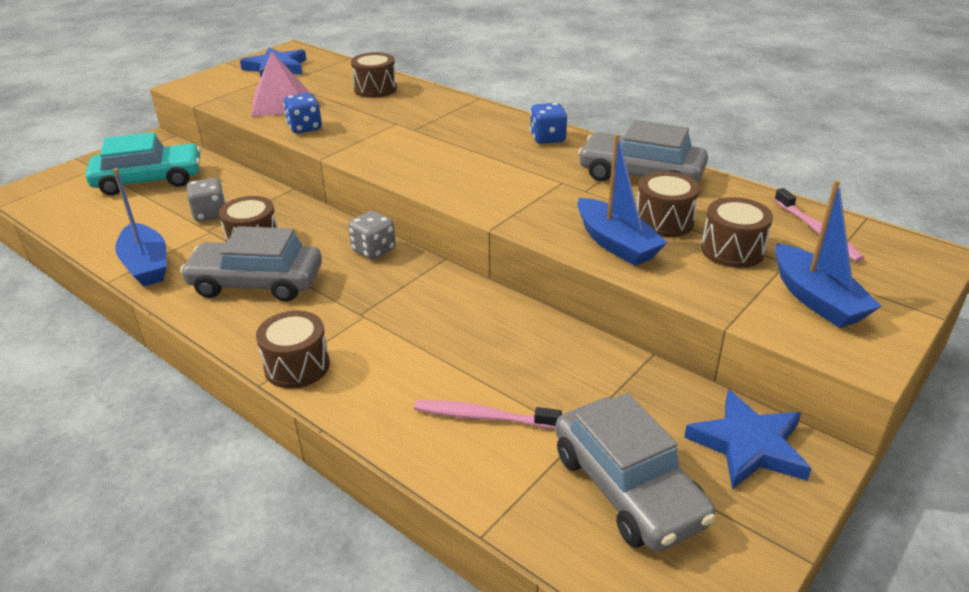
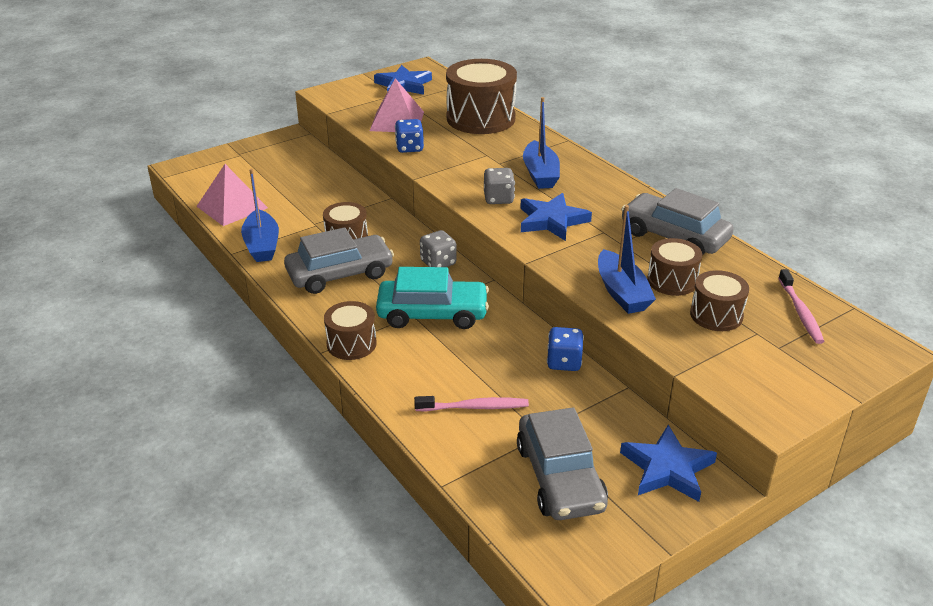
camera: 15 degrees right, 0 degrees up
(97, 227) = (232, 207): none -> pink pyramid
(149, 180) = (279, 172): turquoise car -> turquoise car (432, 314)
(210, 214) = (319, 210): grey dice -> grey dice (498, 199)
(256, 283) = (340, 274): grey car -> grey car turned 135 degrees clockwise
(375, 89) = (481, 118): brown drum -> brown drum, size x1.82
(483, 417) = (474, 407): pink toothbrush -> pink toothbrush turned 150 degrees clockwise
(499, 179) = (552, 221): none -> blue star
(547, 138) = (610, 189): blue dice -> blue dice (564, 362)
(816, 299) = (762, 367): blue boat -> blue boat (540, 174)

